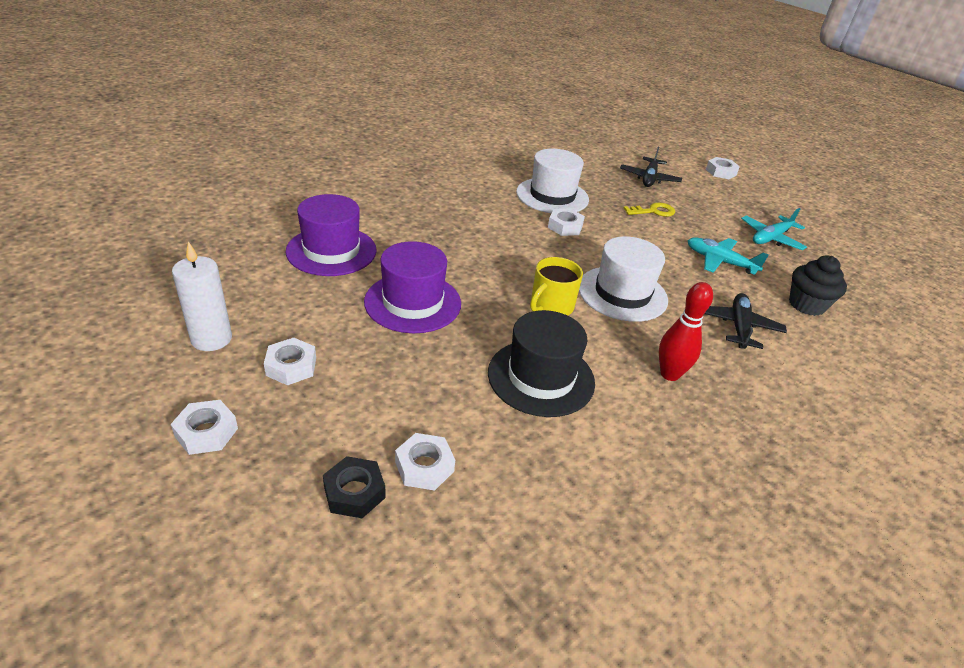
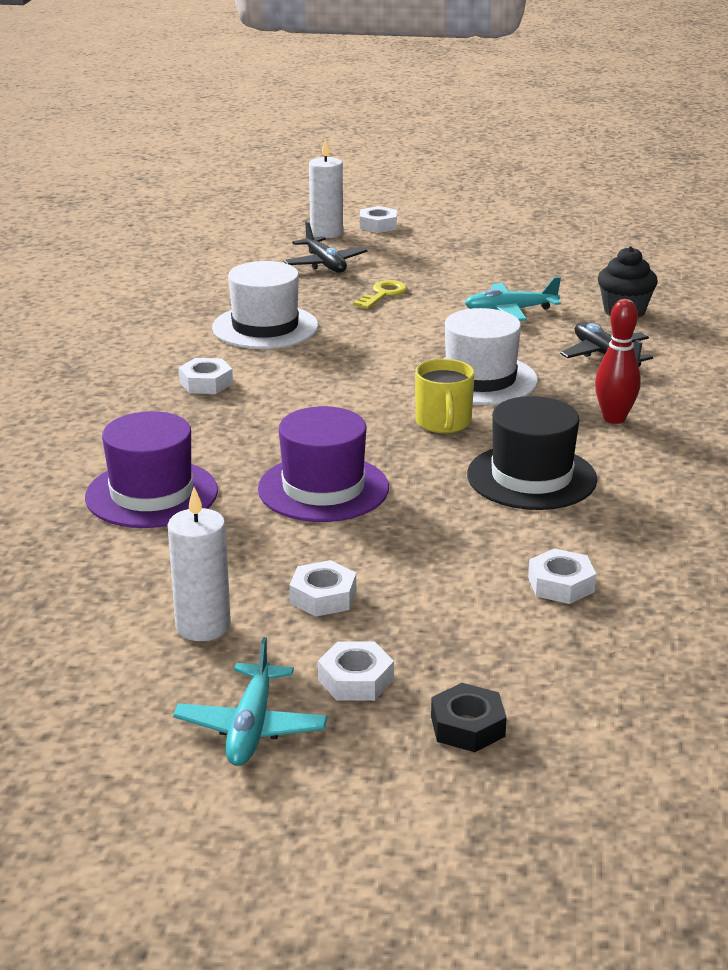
camera: 40 degrees left, 10 degrees down
(354, 492) = (545, 631): black nut -> black nut (467, 726)
(565, 227) = (331, 350): white nut -> white nut (206, 383)
(681, 162) = (326, 233): none -> white candle
(771, 238) = (516, 268): turquoise plane -> turquoise plane (251, 727)

